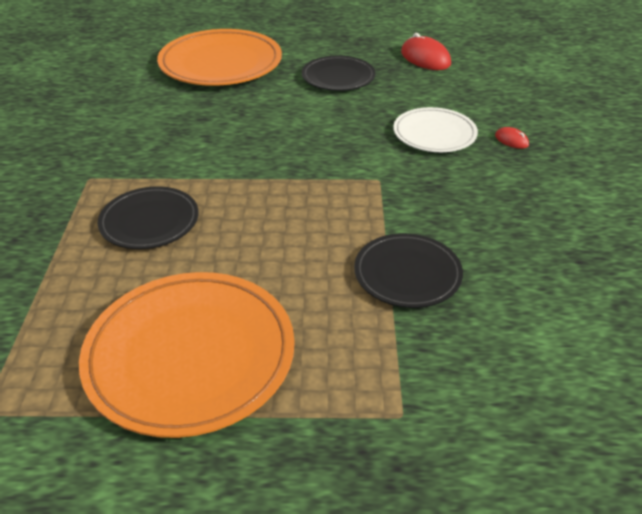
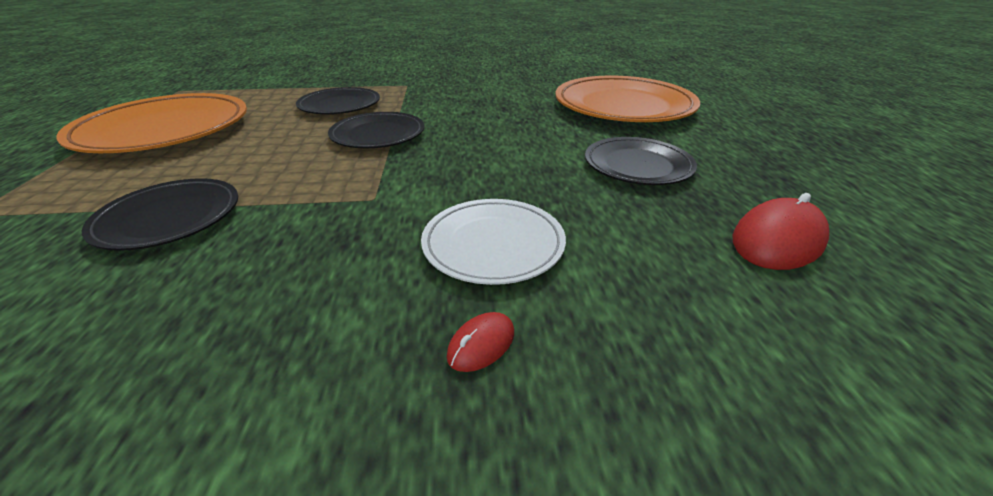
camera: 85 degrees right, 5 degrees down
(253, 187) = (378, 135): none -> black plate

